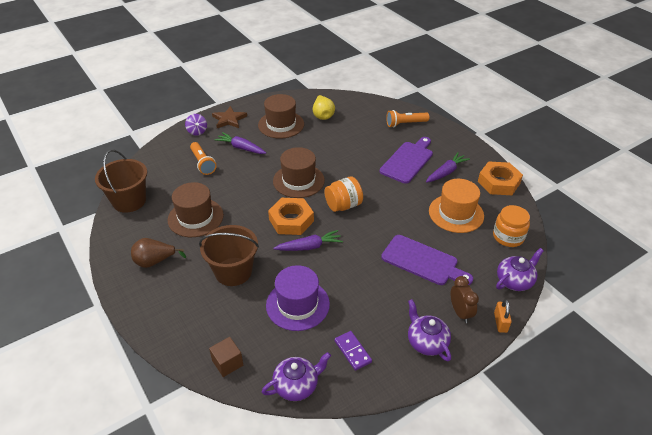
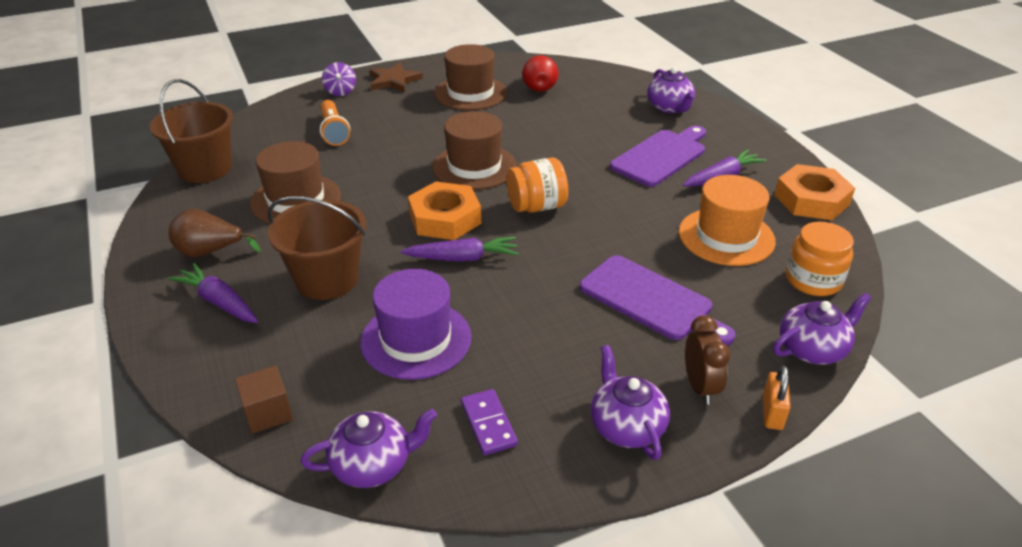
camera: 10 degrees right, 5 degrees down
(241, 148) = (399, 117): purple carrot -> purple carrot (219, 302)
(322, 115) = (539, 87): yellow pear -> red pear
(405, 124) = (669, 107): orange flashlight -> purple teapot

